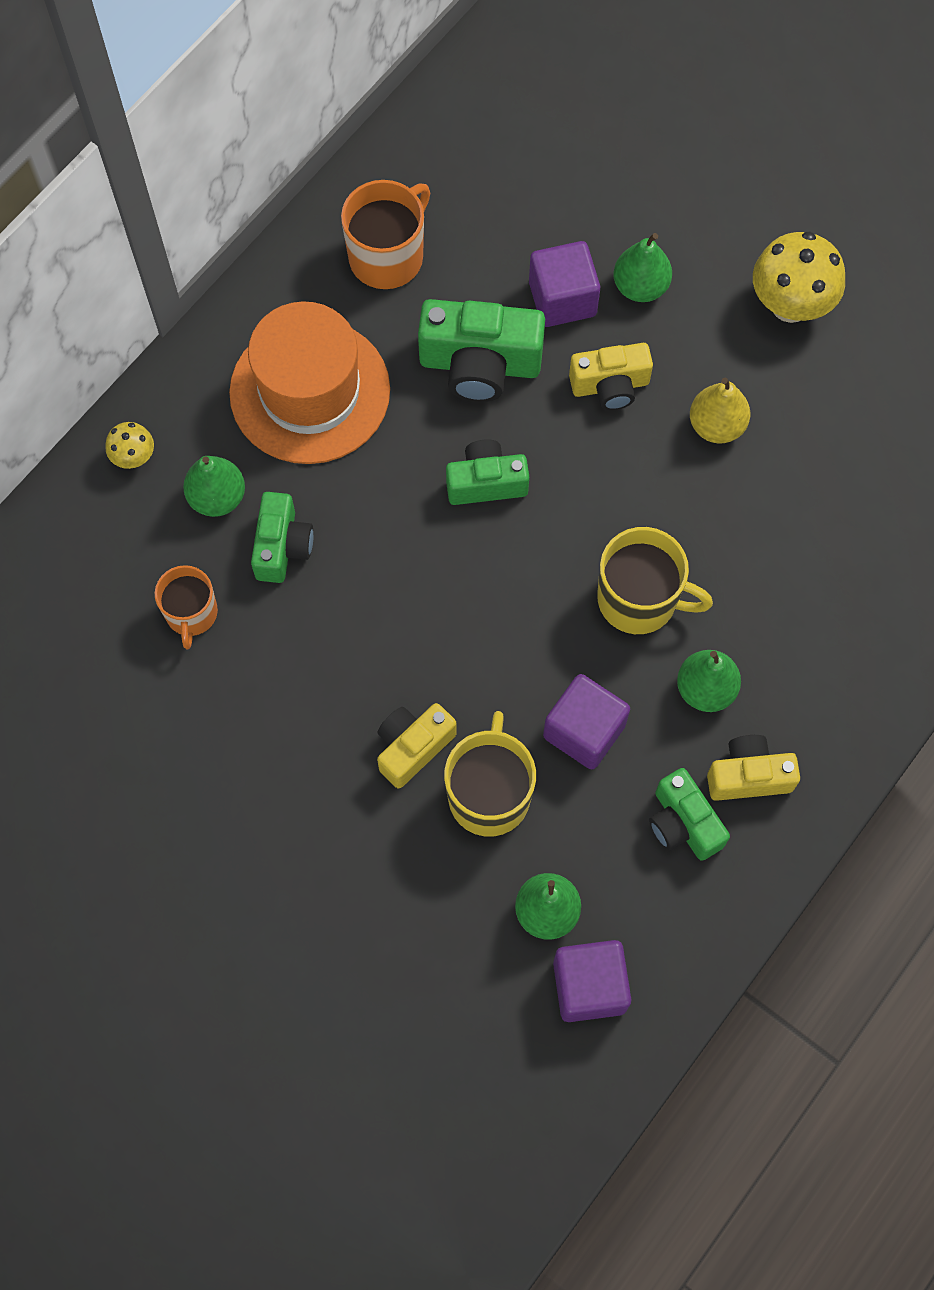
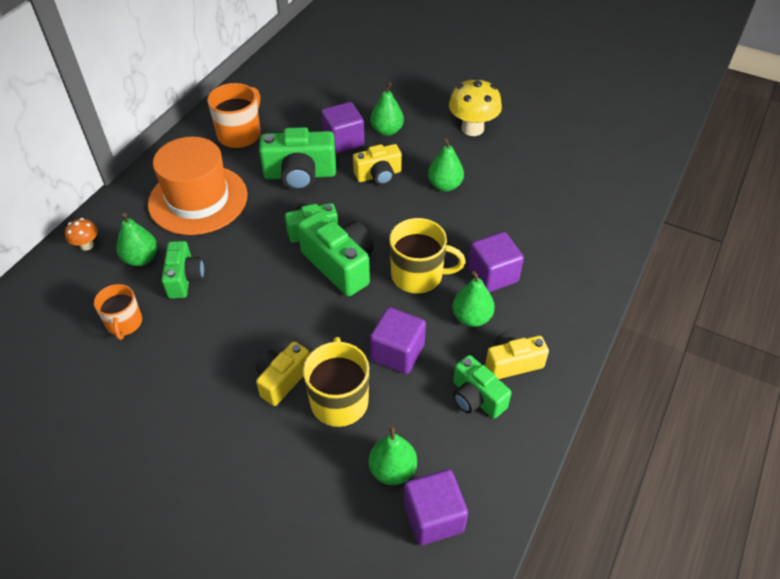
camera: 10 degrees left, 20 degrees down
(134, 457) = (87, 245): yellow mushroom -> orange mushroom
(522, 559) = (340, 265): none -> green camera
(716, 425) = (445, 185): yellow pear -> green pear
(755, 617) = (493, 275): none -> purple cube

